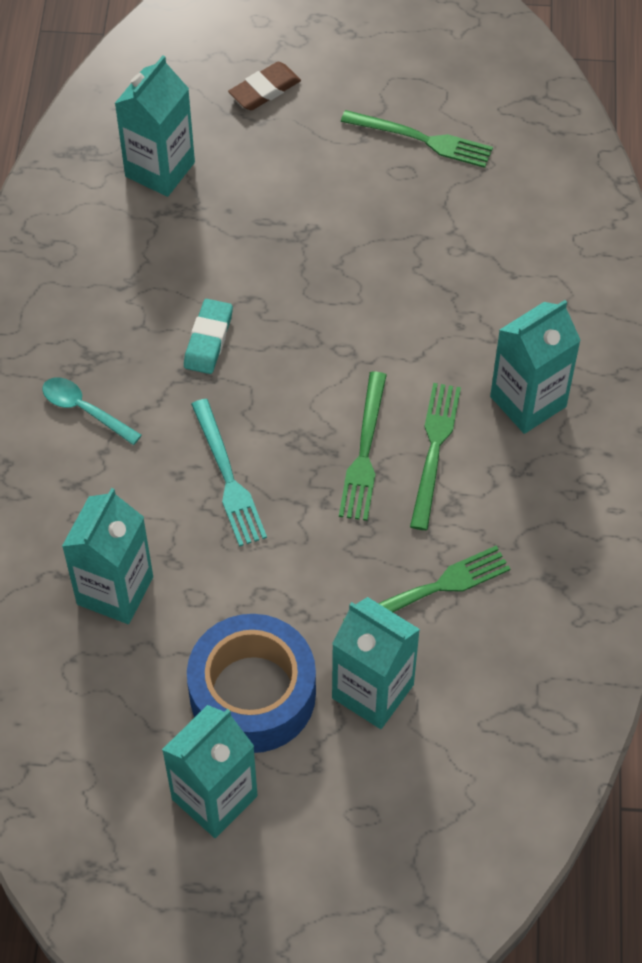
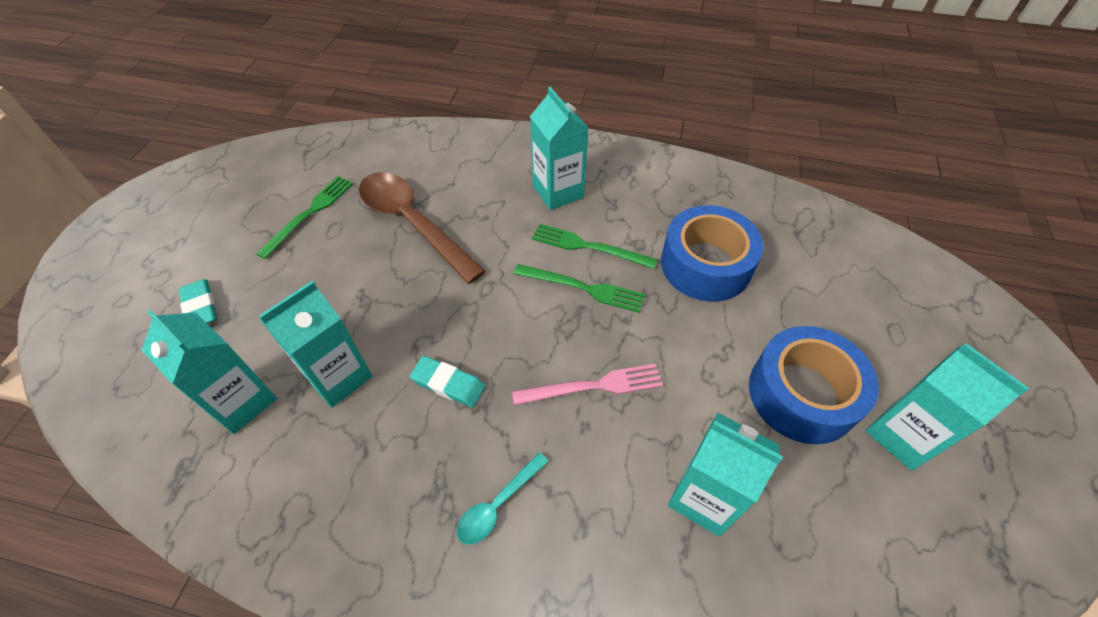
camera: 80 degrees left, 5 degrees down
(228, 477) = (593, 386): turquoise fork -> pink fork
(265, 90) = (200, 307): brown eraser -> turquoise eraser
(372, 691) = (792, 312): turquoise carton -> turquoise carton (339, 377)
(431, 249) = (412, 223): none -> brown spoon
(432, 589) = (706, 265): green fork -> blue tape

